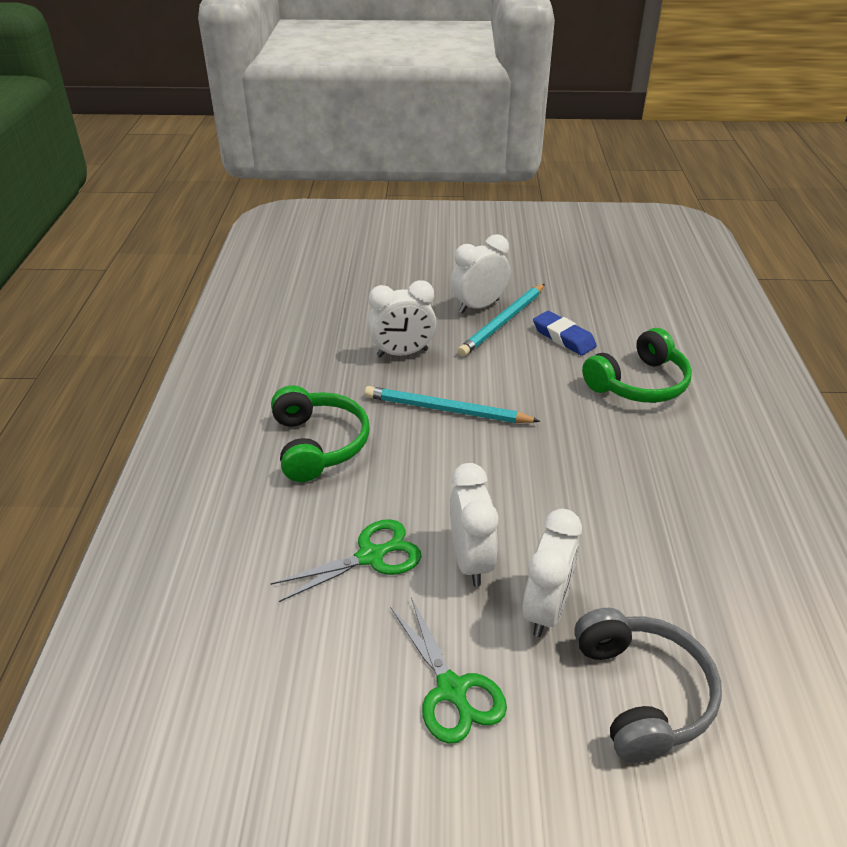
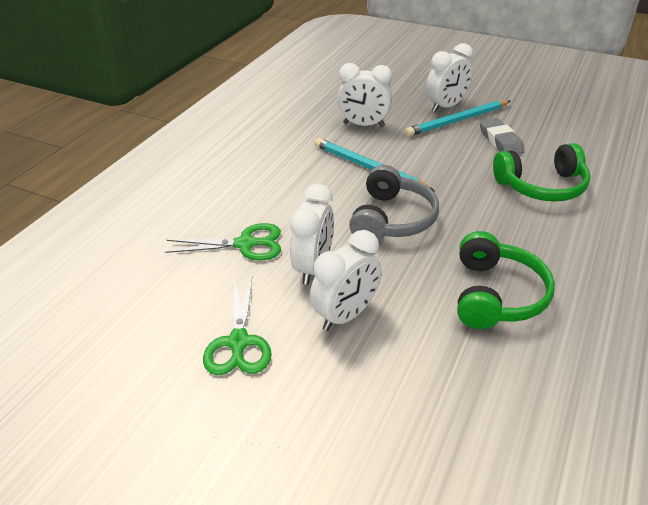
camera: 25 degrees right, 0 degrees up
(318, 444) = (261, 167): green headphones -> green headphones (496, 295)
(479, 306) = (446, 106): white clock -> white clock turned 150 degrees clockwise
(563, 337) = (500, 141): blue eraser -> grey eraser
(642, 693) = (379, 394): grey headphones -> grey headphones (392, 219)

